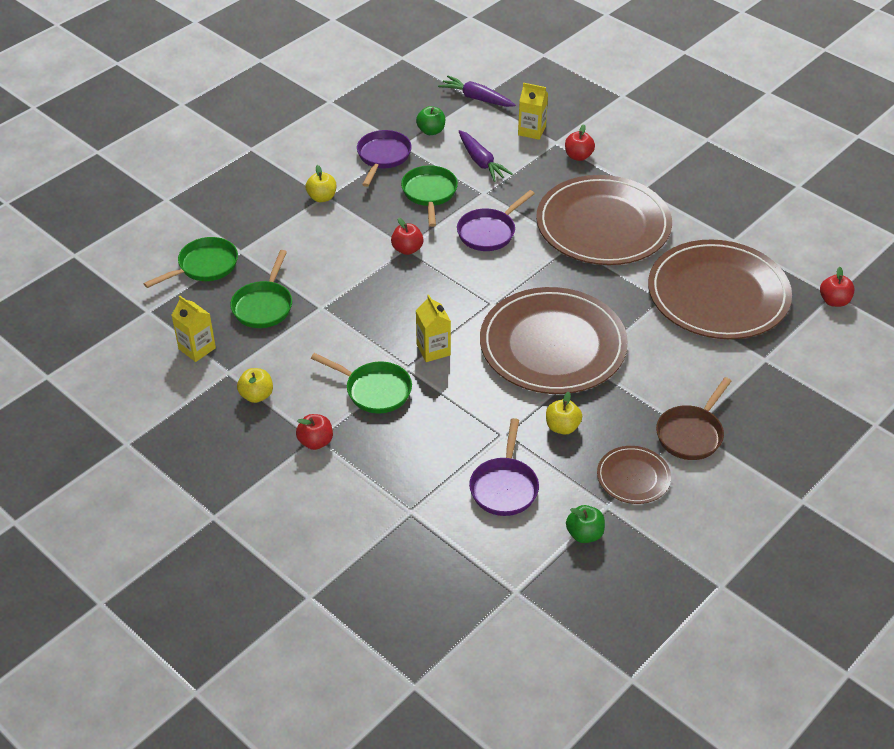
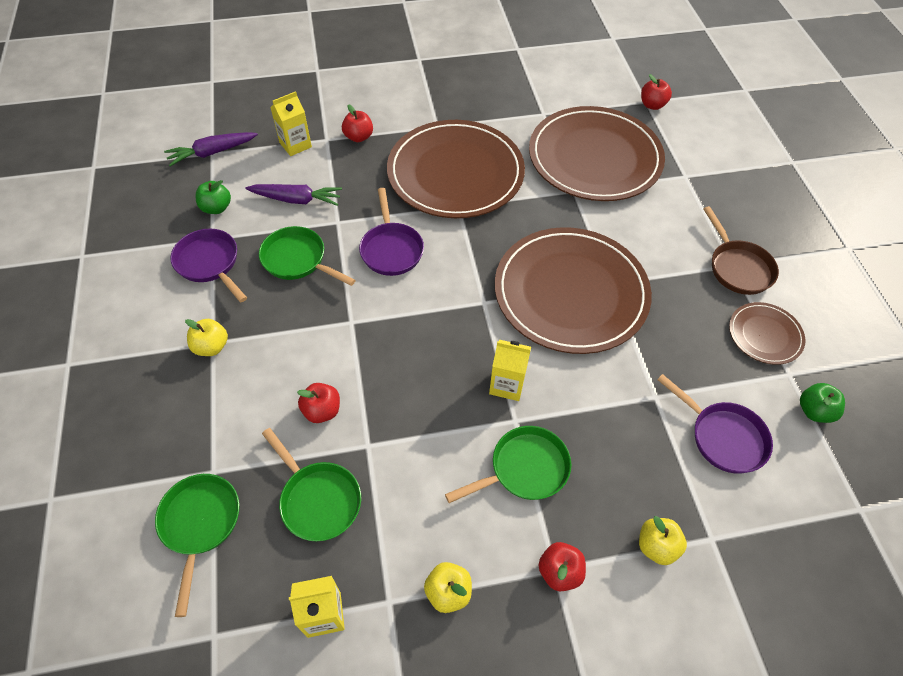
camera: 55 degrees left, 10 degrees up
(407, 249) = (355, 322): red apple -> red apple (322, 411)
(562, 427) = (675, 347): yellow apple -> yellow apple (656, 546)

